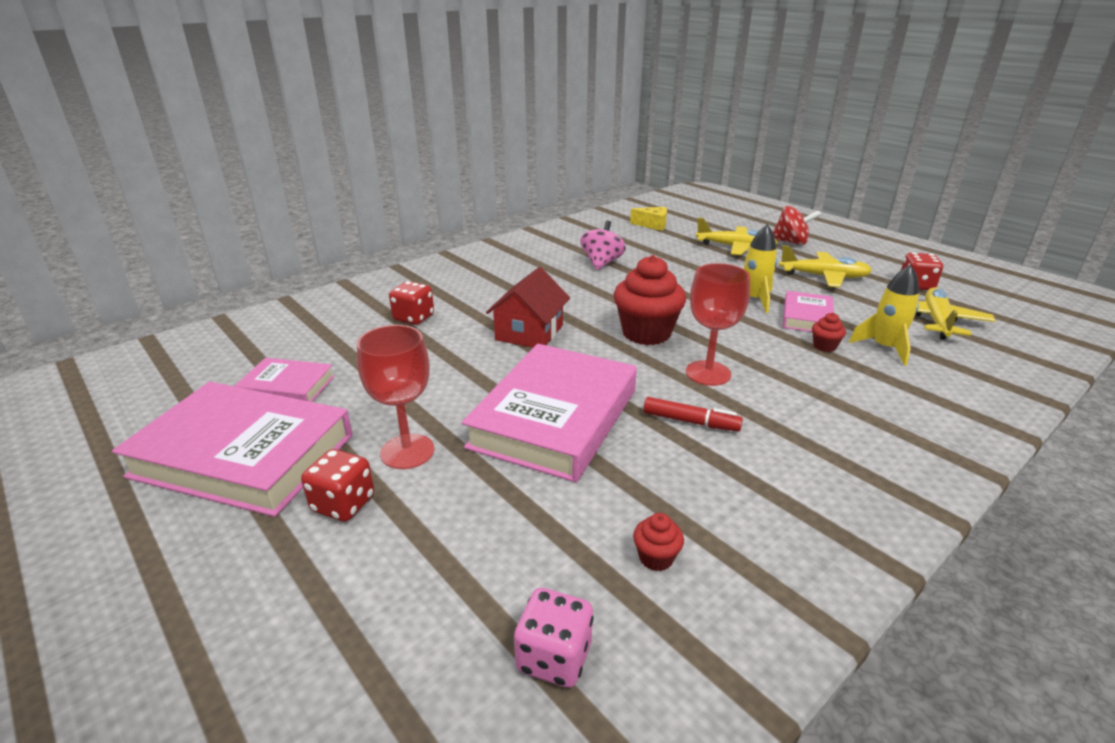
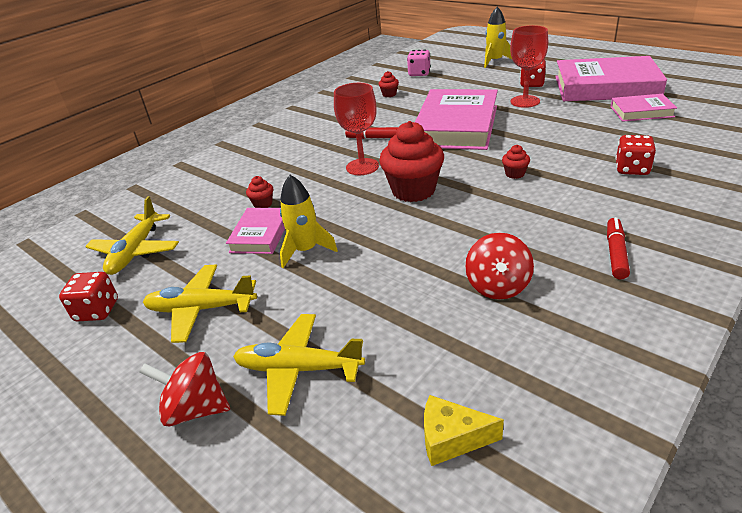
camera: 175 degrees right, 5 degrees up
(507, 267) = (615, 253): none -> red marker
(529, 332) = (515, 174): red house -> red cupcake
(602, 263) = (498, 286): pink spinning top -> red spinning top
(884, 348) = (213, 211): yellow rocket -> yellow rocket (495, 61)

